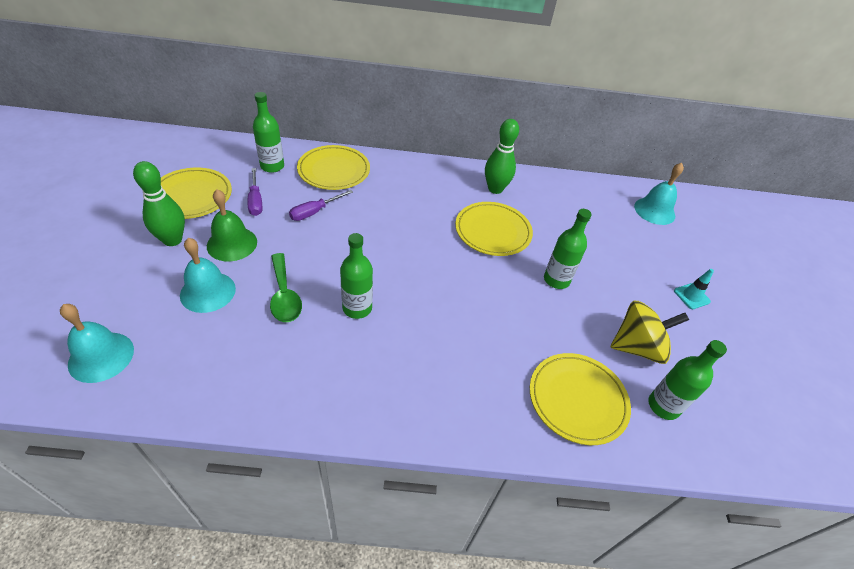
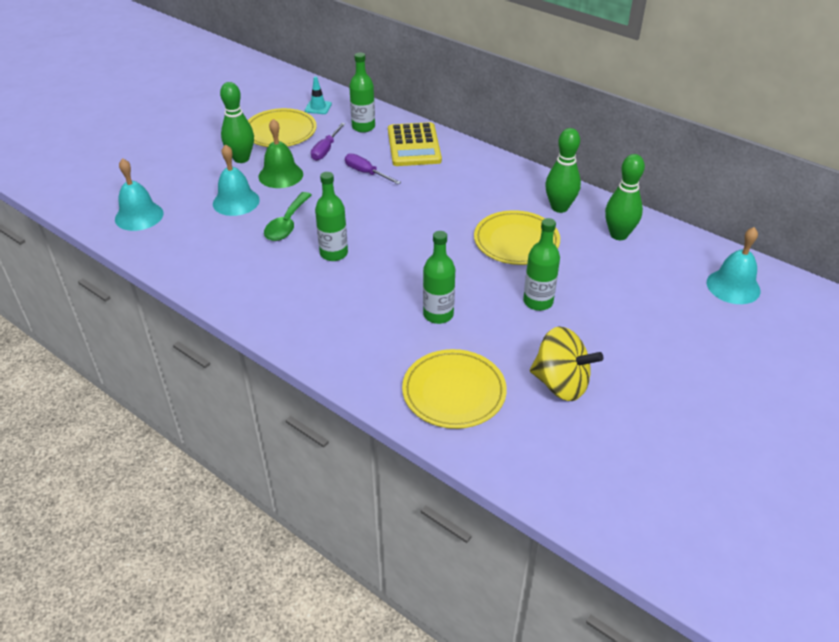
camera: 40 degrees right, 5 degrees down
(315, 212) = (366, 173): purple screwdriver -> purple screwdriver turned 45 degrees clockwise
(334, 170) = (414, 145): yellow plate -> yellow calculator
(553, 197) = (618, 235): none -> green bowling pin
(663, 406) = (533, 434): green bottle -> green bottle (438, 314)
(691, 296) = (679, 373): turquoise traffic cone -> turquoise traffic cone (318, 107)

